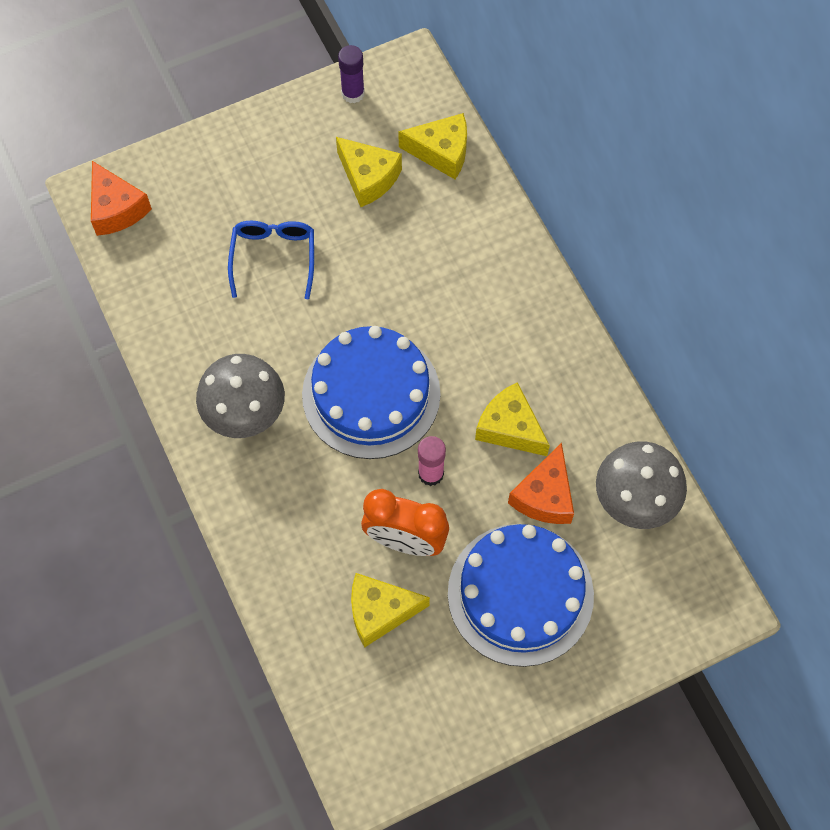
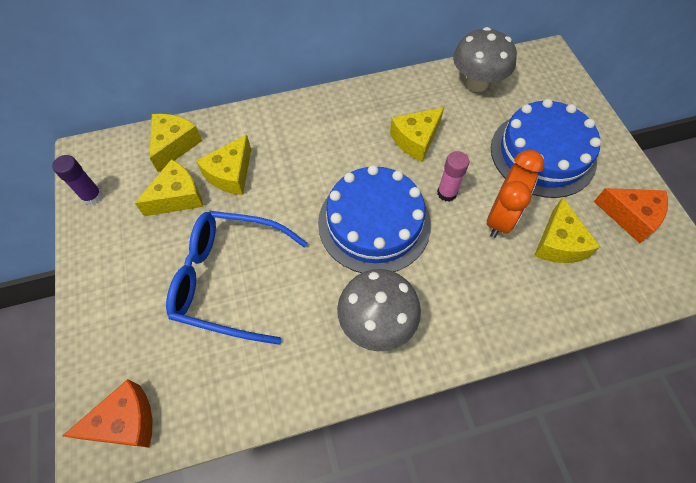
camera: 80 degrees left, 5 degrees down
(273, 257) = (228, 279): blue glasses -> blue glasses, size x1.60
(411, 224) = (230, 174): none -> yellow cheese
(544, 496) = (470, 129): orange cheese -> orange cheese (630, 217)

